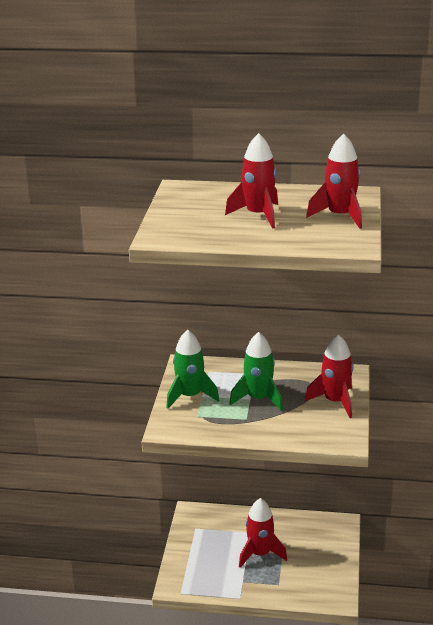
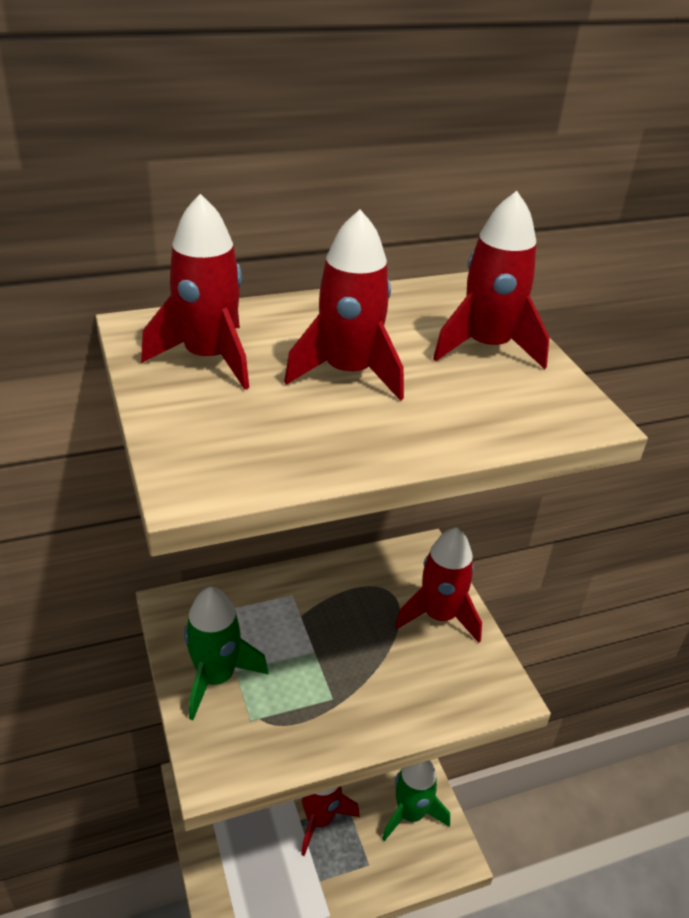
camera: 30 degrees left, 10 degrees up
(198, 201) = (208, 358): none -> red rocket
(258, 399) = (327, 647): green rocket -> green rocket (410, 814)

